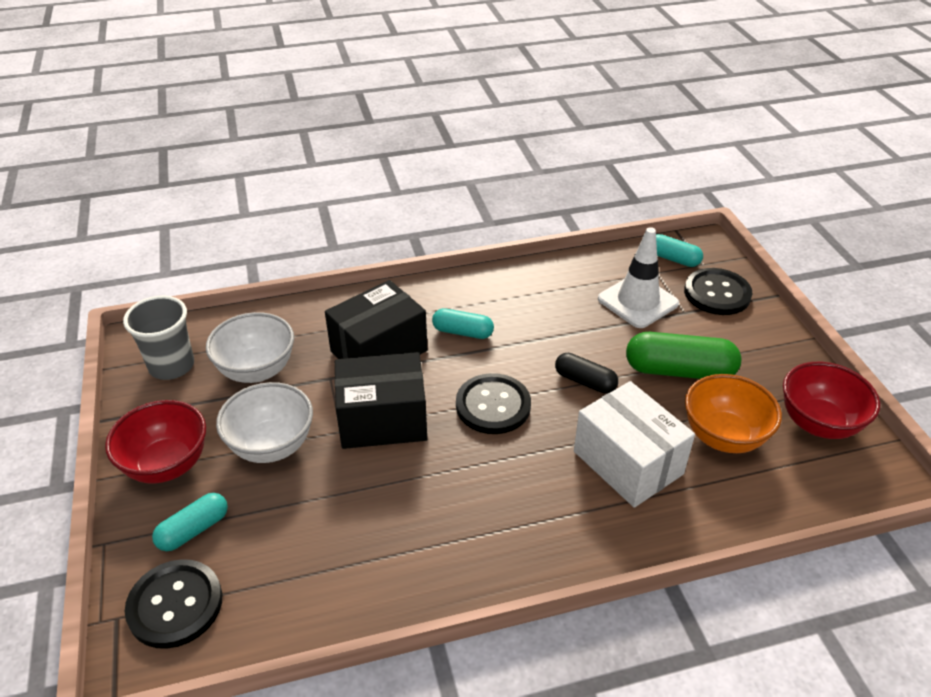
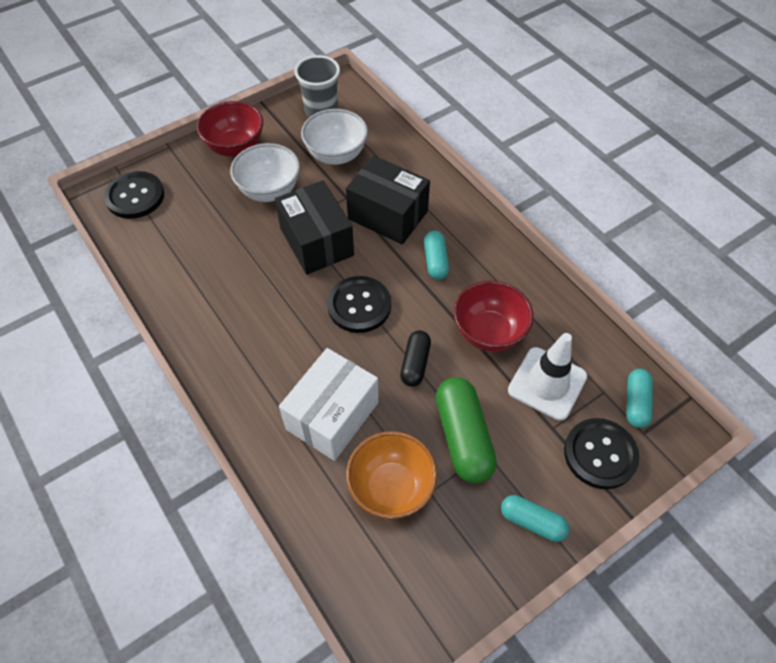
camera: 70 degrees right, 15 degrees up
(193, 530) = (189, 181): turquoise capsule -> turquoise capsule (532, 522)
(818, 423) = (443, 574): red bowl -> red bowl (488, 332)

